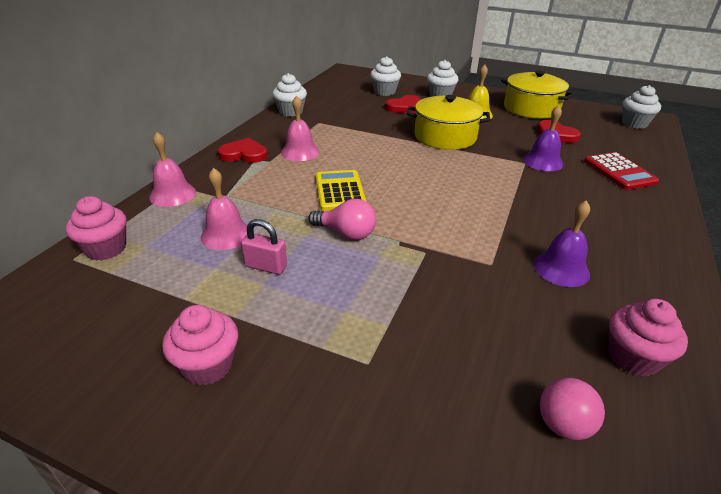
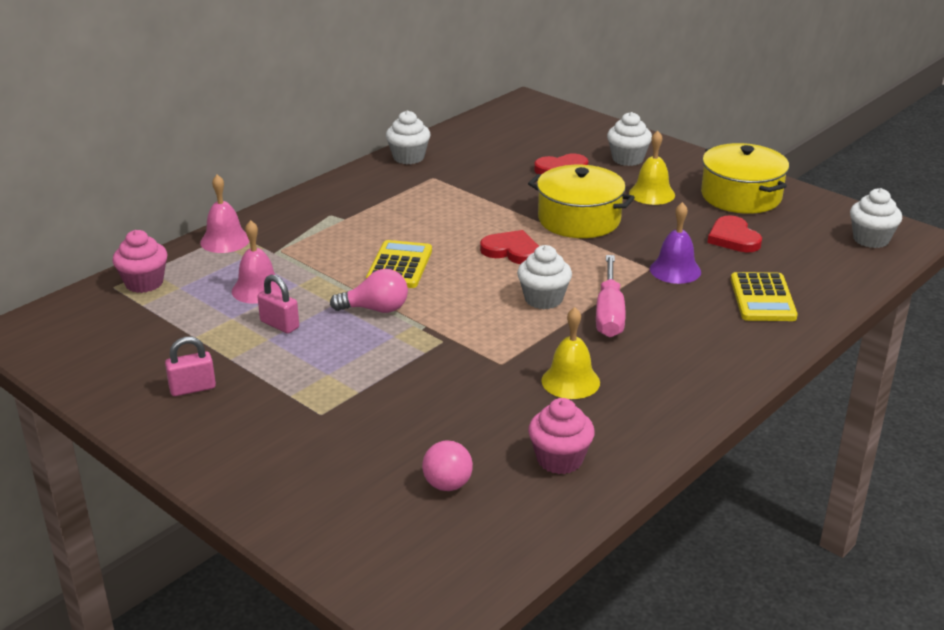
camera: 20 degrees right, 5 degrees down
(208, 365) = (192, 388): pink cupcake -> pink padlock
(244, 154) = (321, 206): red heart -> red heart (511, 251)
(300, 152) = (386, 213): pink bell -> none
(346, 233) = (375, 309): pink light bulb -> pink light bulb turned 45 degrees counterclockwise
(384, 92) = (553, 143): white cupcake -> white cupcake (543, 299)
(532, 203) = (609, 314): none -> pink screwdriver
(561, 268) = (570, 381): purple bell -> yellow bell
(619, 172) = (762, 298): red calculator -> yellow calculator

